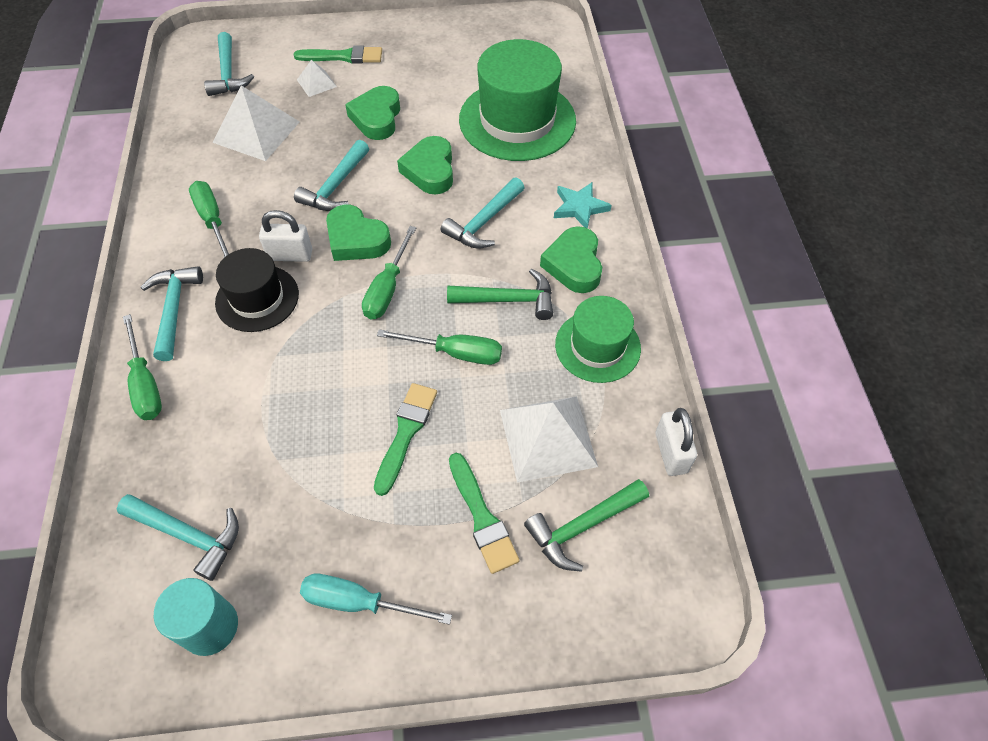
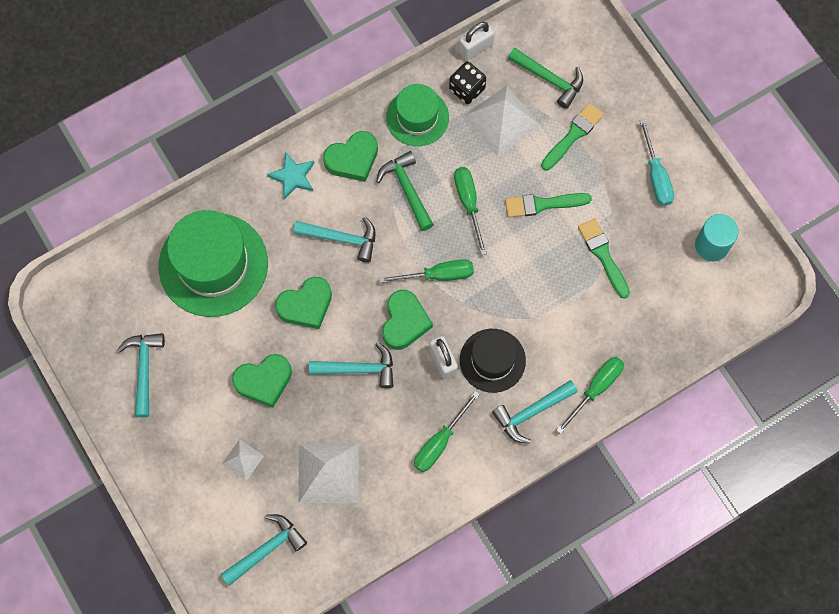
camera: 115 degrees left, 15 degrees up
(189, 535) = (672, 291): turquoise hammer -> turquoise hammer (144, 369)
(343, 57) = (195, 457): green brush -> green brush (603, 255)
(612, 416) = (467, 89): none -> black dice

